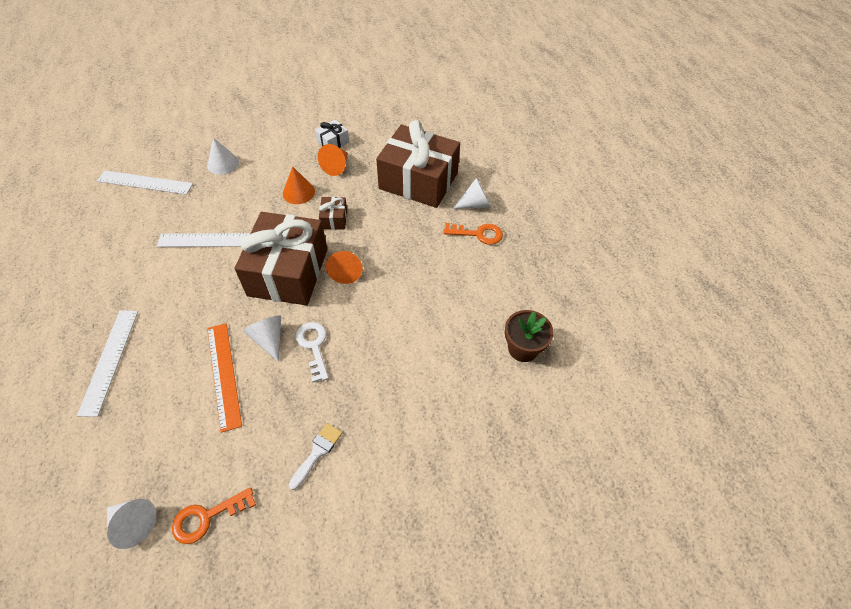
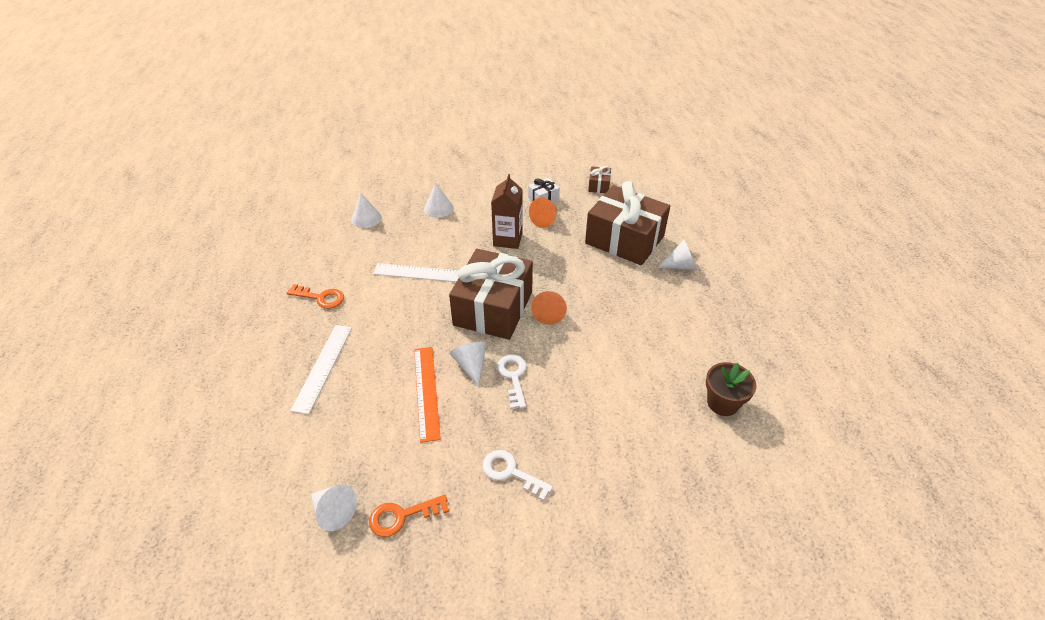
camera: 10 degrees right, 10 degrees down
(145, 182) = (366, 218): white ruler -> white cone
(298, 192) = (507, 239): orange cone -> brown carton
(317, 452) = (511, 472): white brush -> white key
(334, 219) = (540, 266): brown gift -> brown gift (599, 186)
(478, 234) = (682, 293): orange key -> orange key (321, 298)

